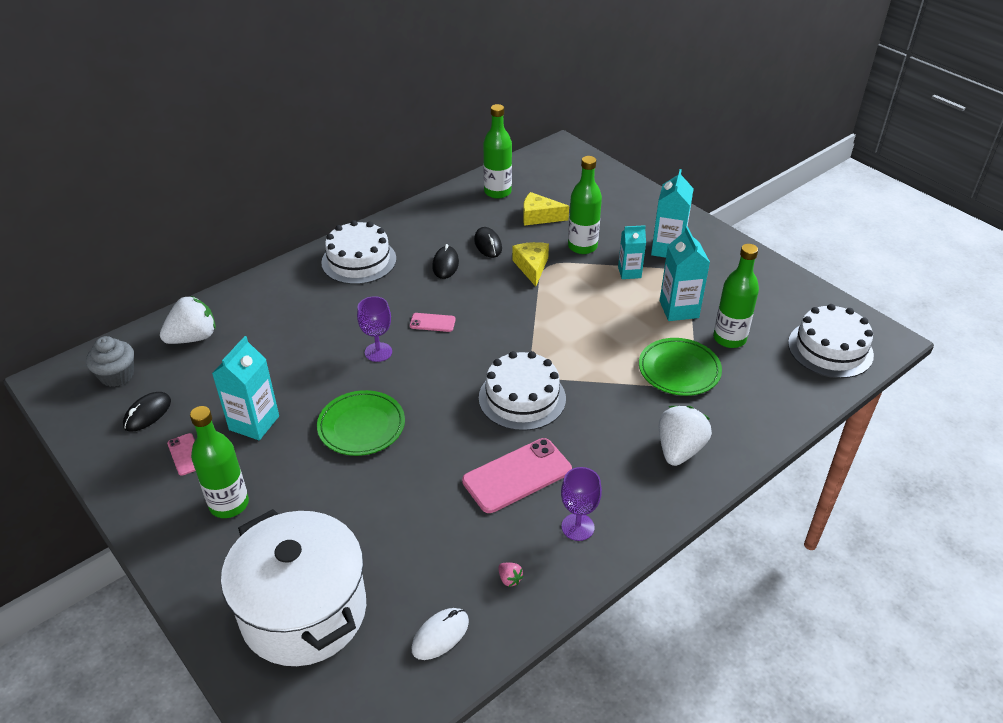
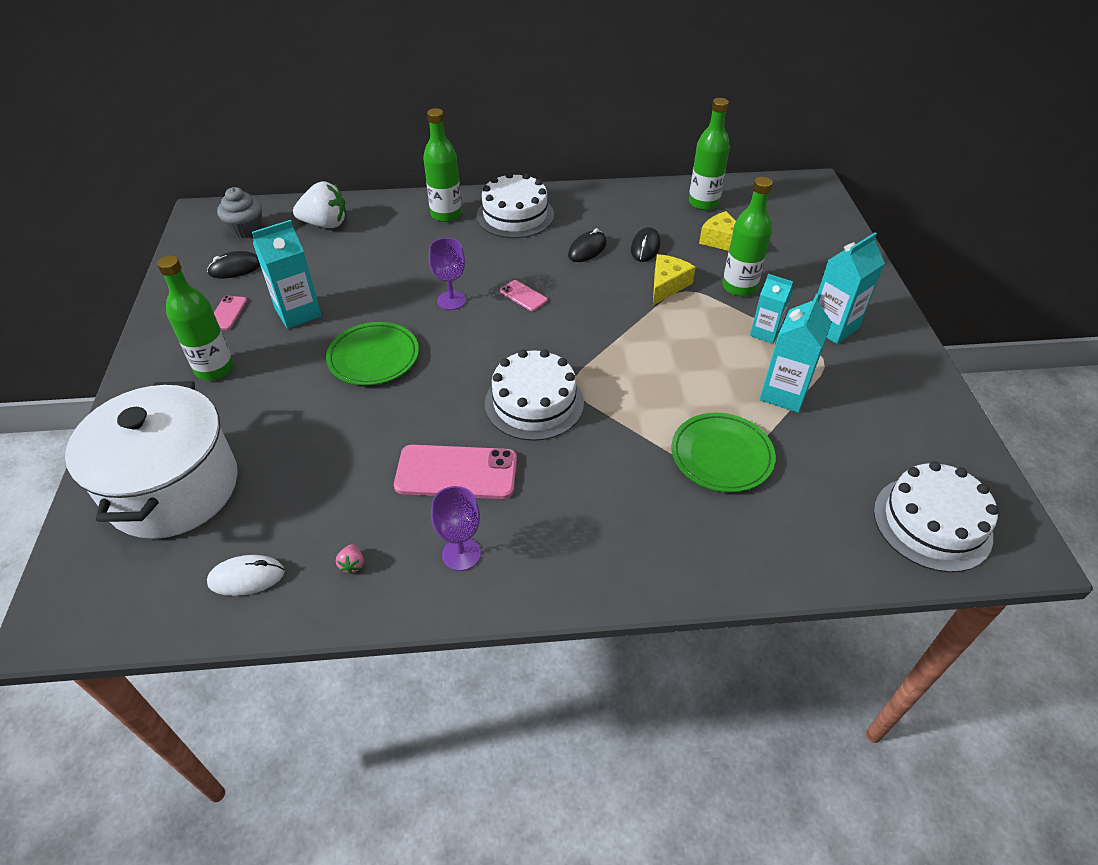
camera: 35 degrees right, 5 degrees up
(679, 450) = (639, 537): white strawberry -> none
(729, 338) = (813, 451): green bottle -> green bottle (446, 214)

